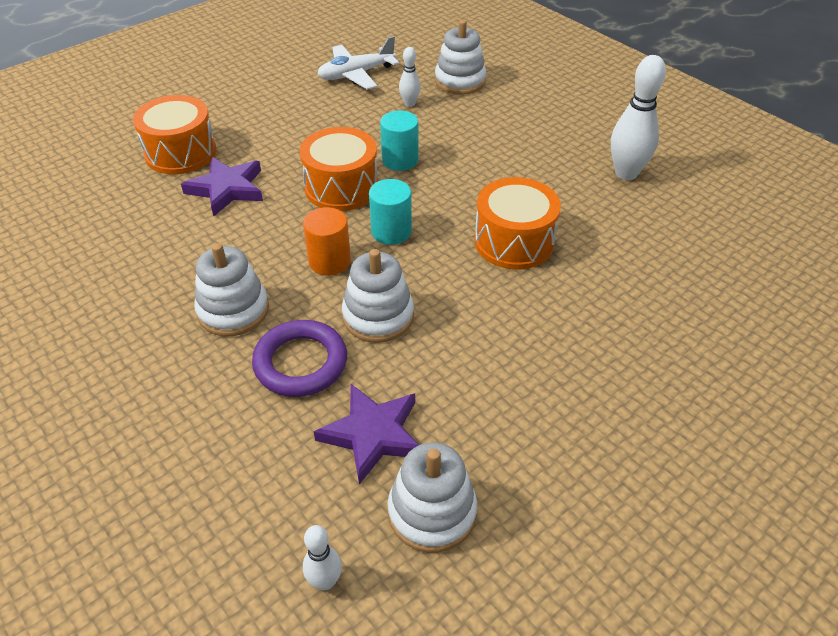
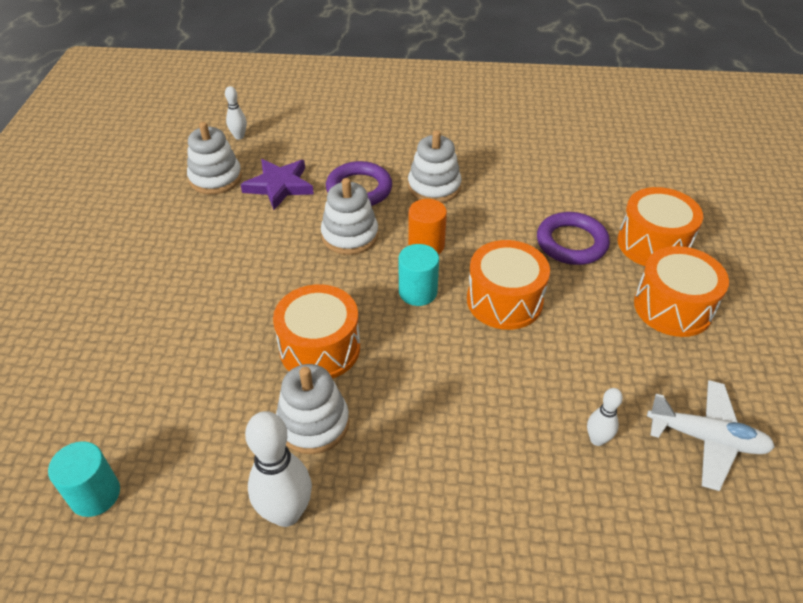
camera: 135 degrees right, 0 degrees up
(227, 189) = (571, 243): purple star -> purple ring
(251, 120) = (673, 307): none -> orange drum
(356, 74) = (706, 439): white plane -> white plane turned 90 degrees clockwise
(400, 160) = (503, 360): turquoise cylinder -> turquoise cylinder (95, 494)
(460, 81) = (606, 526): white stacking toy -> white stacking toy (313, 423)

